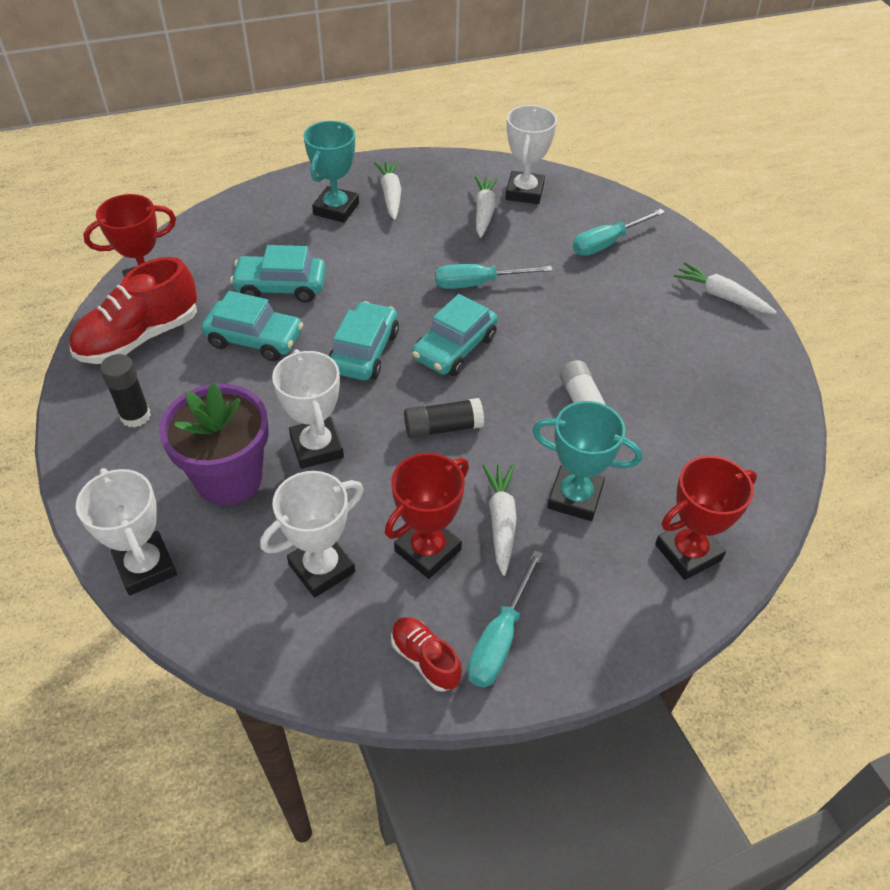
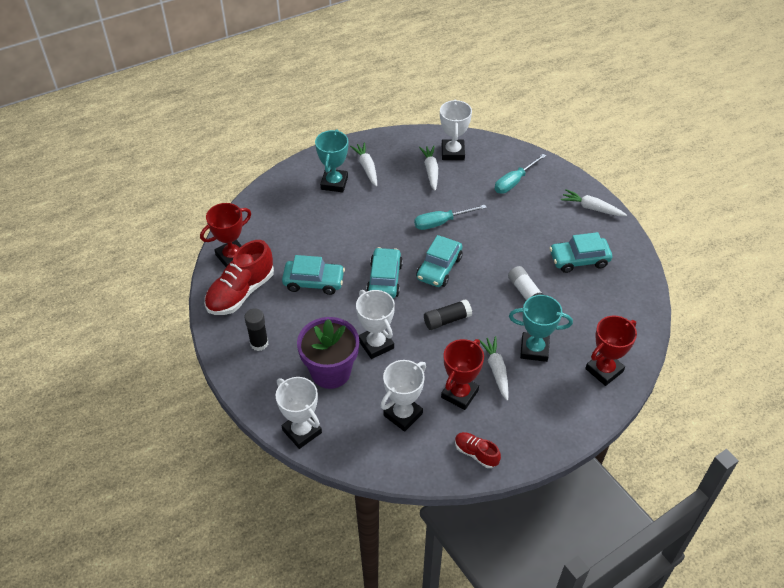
camera: 10 degrees left, 0 degrees up
(281, 287) = (317, 244): turquoise car -> turquoise car (579, 259)
(500, 639) = (513, 435): turquoise screwdriver -> none

